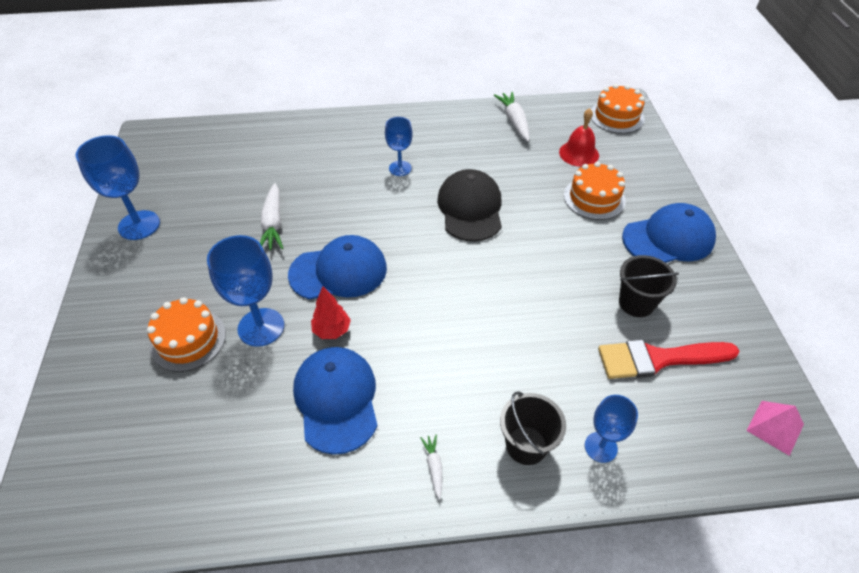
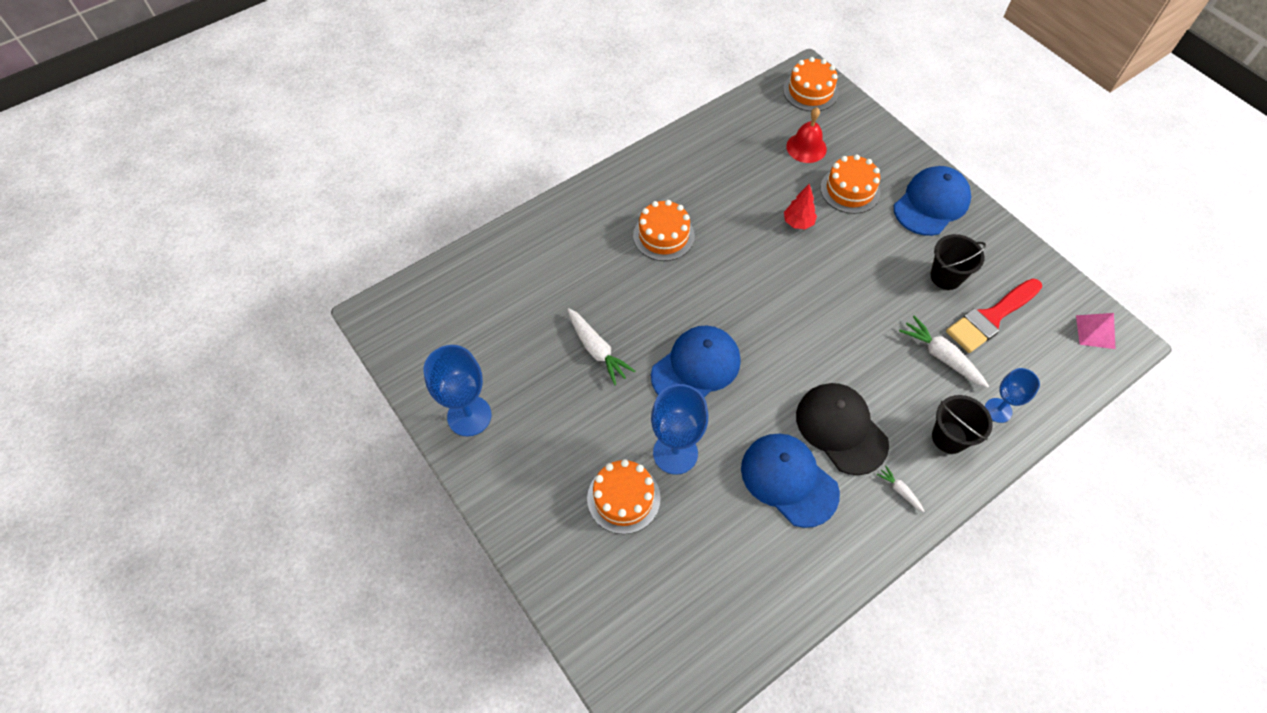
camera: 30 degrees left, 10 degrees up
(332, 330) = (736, 424): red tree -> red tree (798, 223)
(400, 168) = (663, 236): blue goblet -> orange cake
(470, 208) = (757, 249): black cap -> black cap (841, 429)
(514, 121) = (726, 135): white carrot -> white carrot (941, 356)

